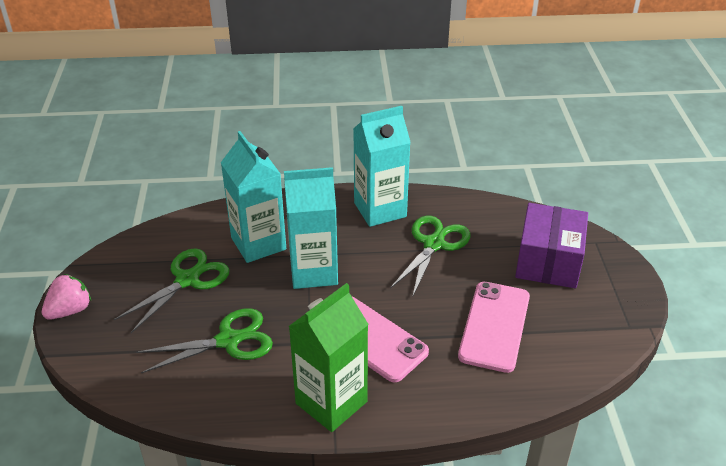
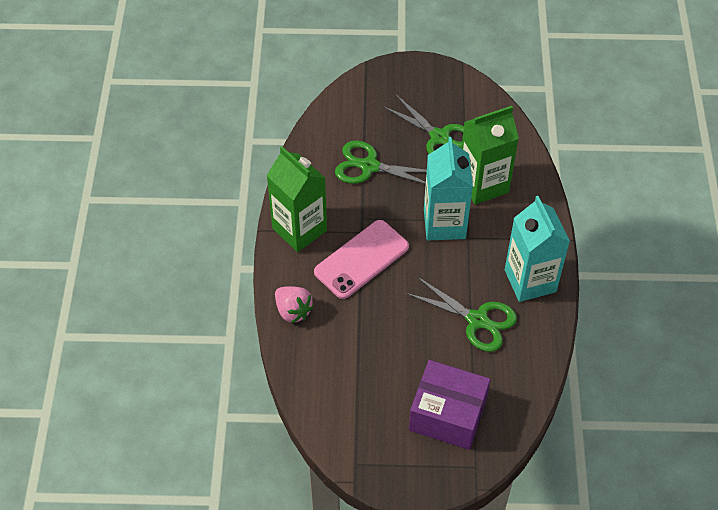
camera: 95 degrees right, 15 degrees up
(70, 310) = (410, 69): pink strawberry -> pink strawberry (293, 311)
(229, 340) = (369, 166): green scissors -> green scissors turned 120 degrees clockwise
(258, 243) = (483, 184): turquoise carton -> green carton
(494, 326) = (367, 352): pink phone -> none

